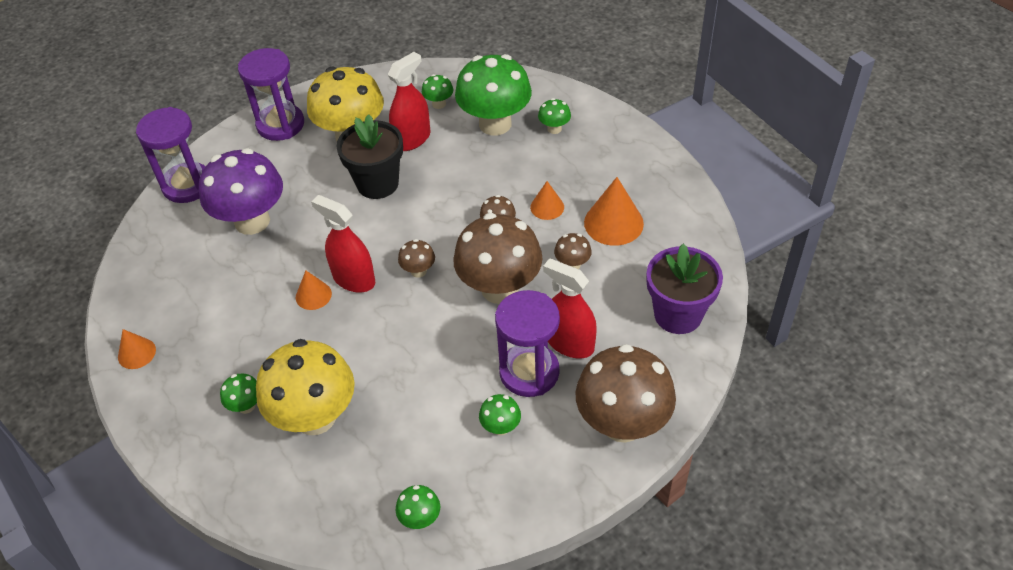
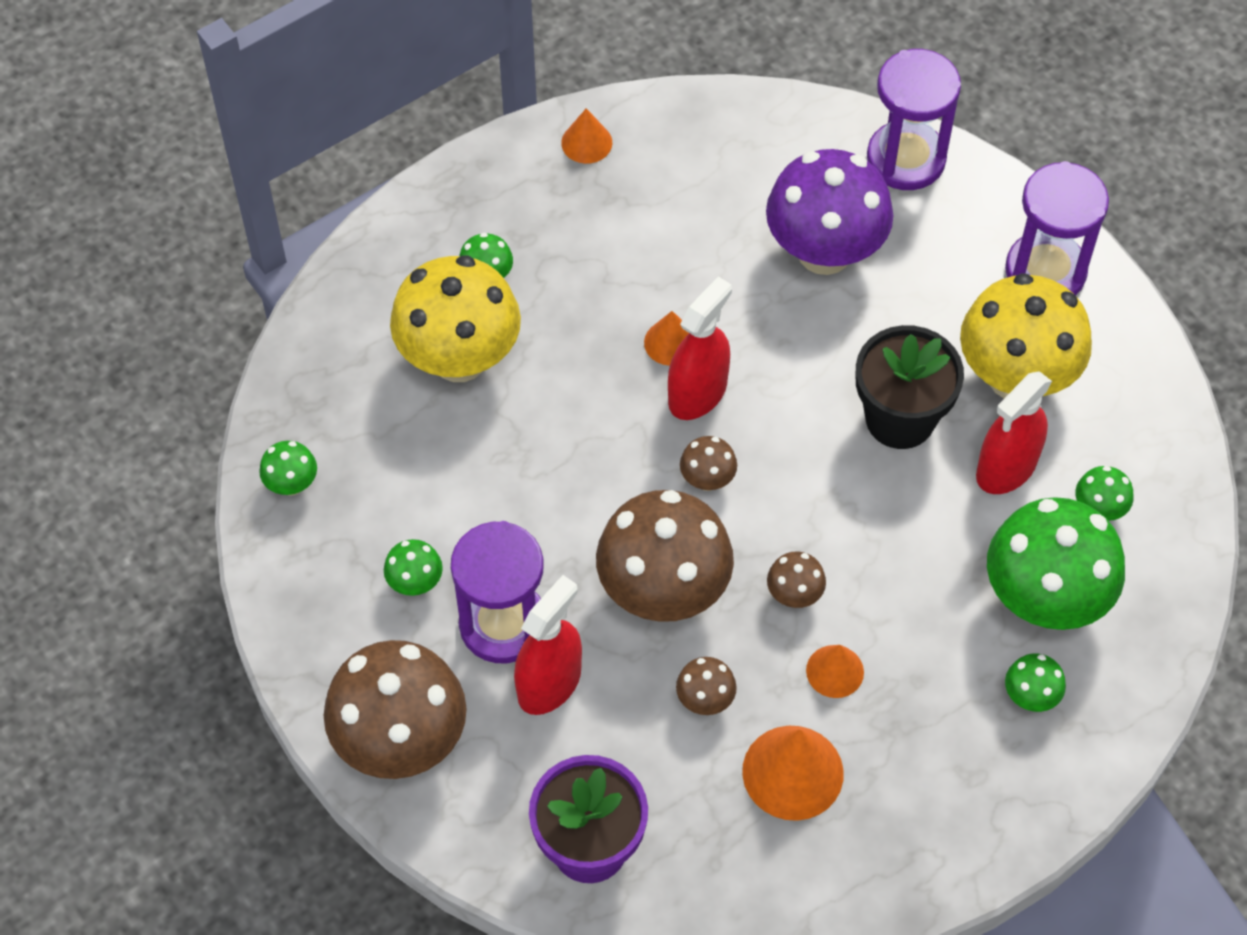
camera: 90 degrees right, 10 degrees up
(412, 139) = (1006, 468): red spray bottle -> red spray bottle turned 90 degrees clockwise

